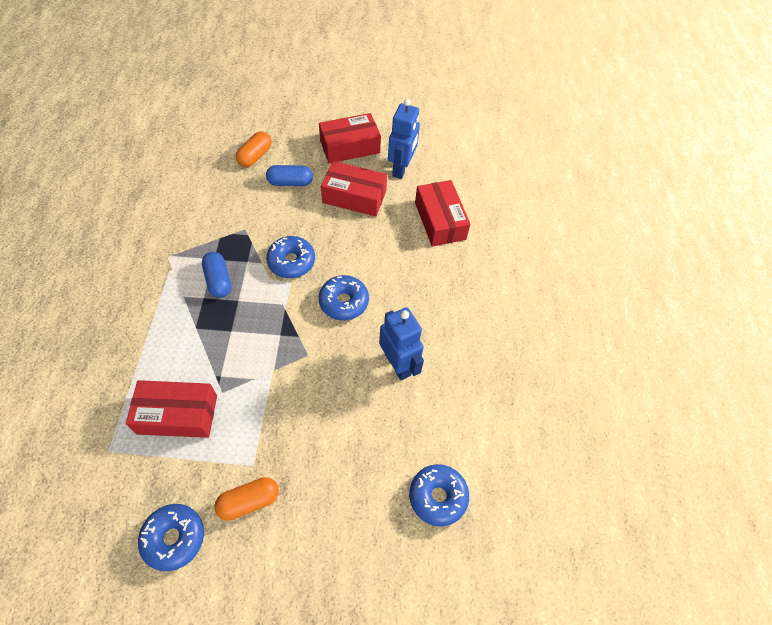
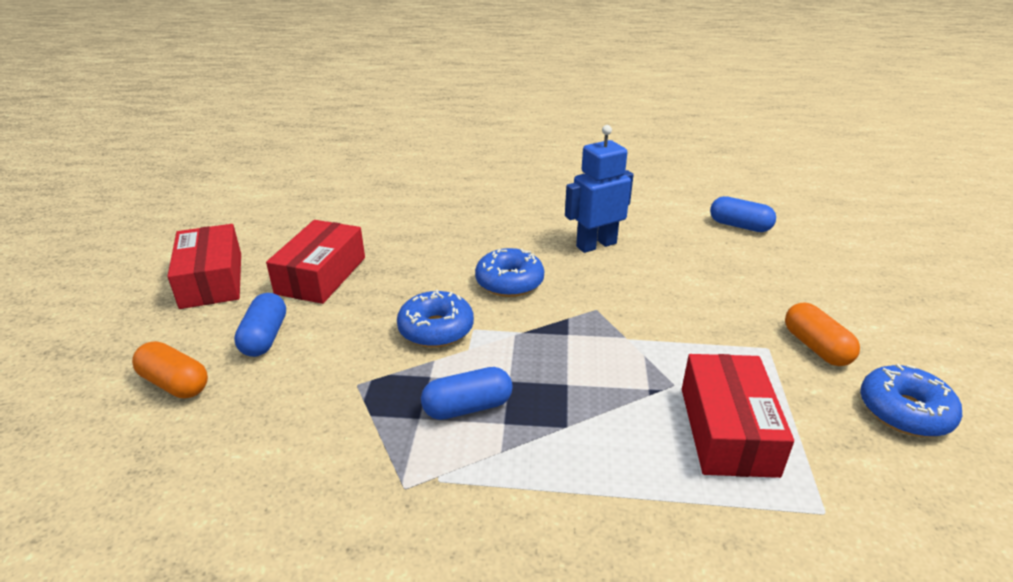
camera: 85 degrees left, 25 degrees down
(401, 169) = (282, 238): blue robot -> none
(438, 497) = (739, 226): blue donut -> blue capsule
(440, 221) = (385, 214): red box -> none

